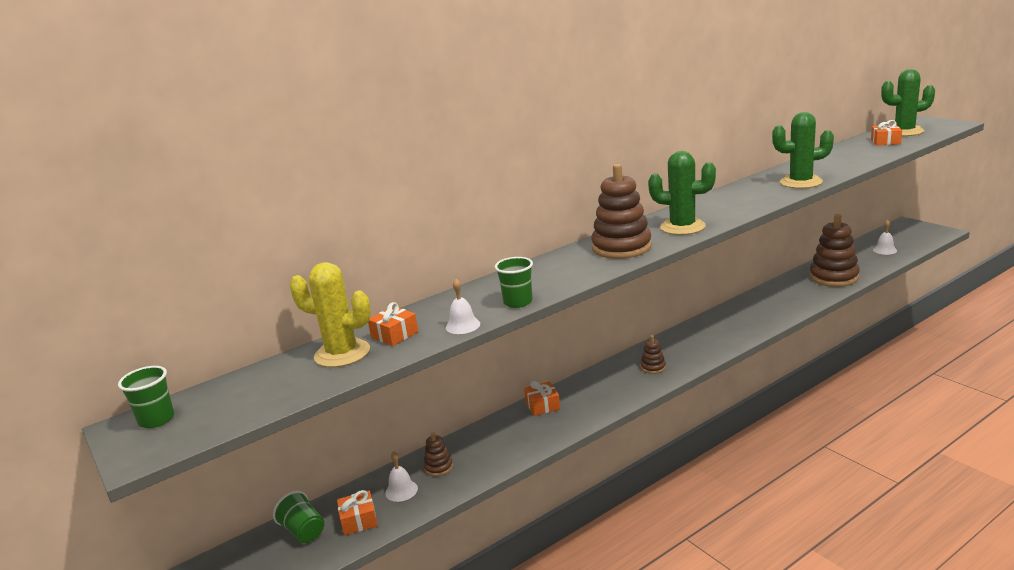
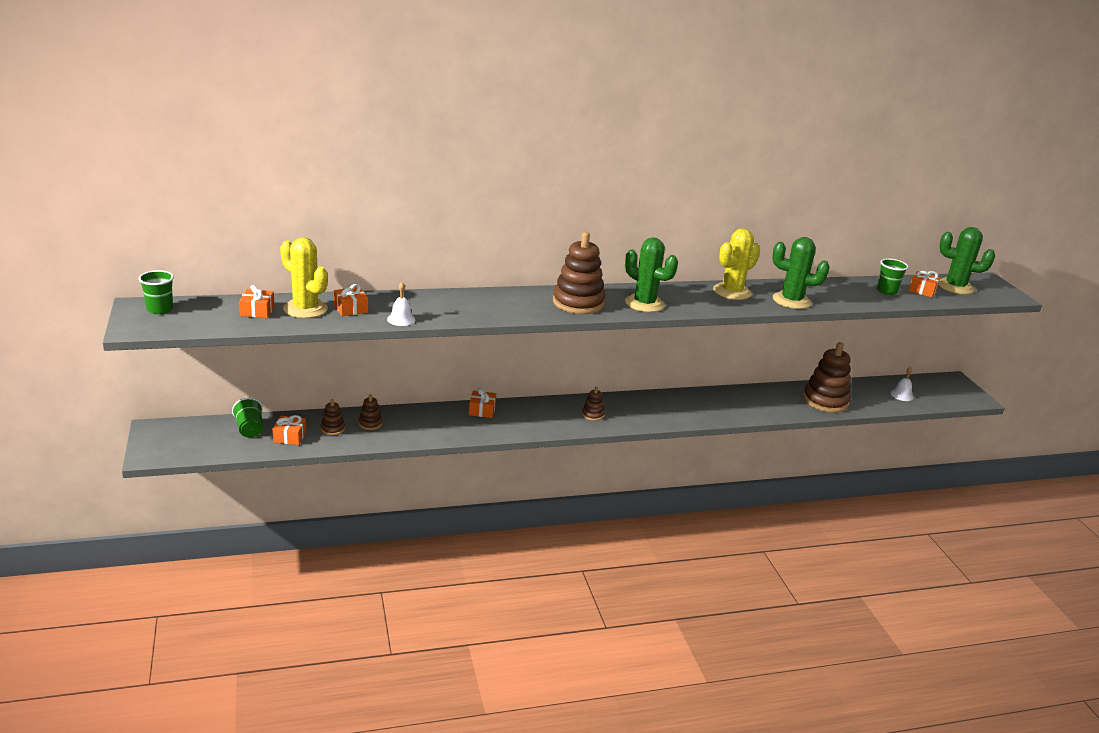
camera: 15 degrees right, 5 degrees up
(286, 376) = (257, 311): none -> orange gift
(401, 490) = (332, 429): white bell -> brown stacking toy
(518, 302) = (456, 316): green cup -> green cup (887, 291)
(742, 192) = (732, 292): none -> yellow cactus

